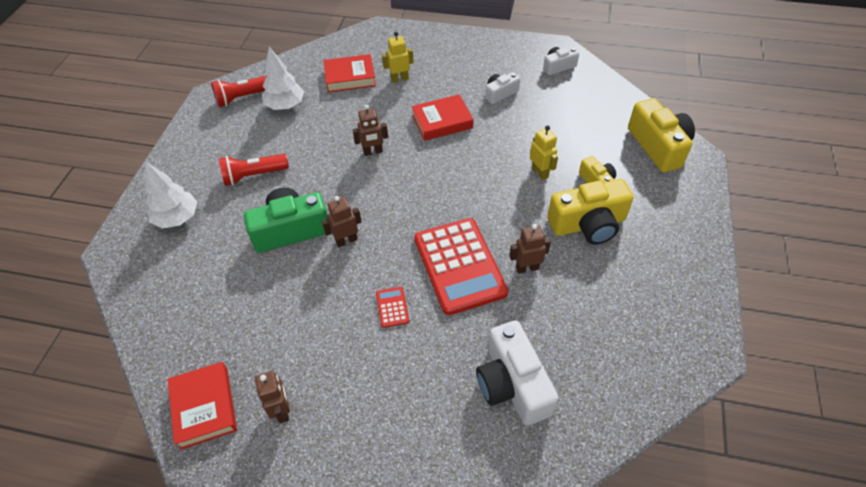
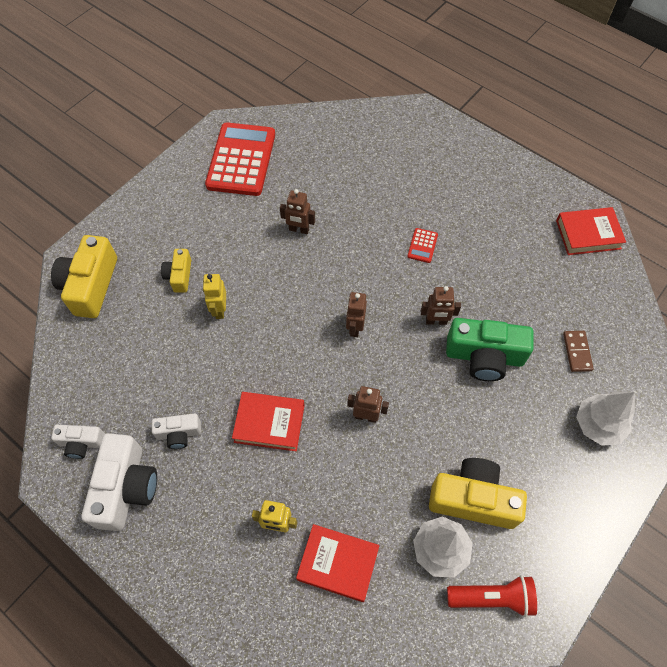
camera: 155 degrees left, 10 degrees up
(203, 269) = (577, 352): none -> brown domino
(204, 407) = (588, 234): red book -> red book turned 75 degrees clockwise
(254, 176) = (506, 446): red flashlight -> none
(282, 410) = (531, 209): brown robot -> brown robot (355, 327)
(459, 266) = (351, 255): red calculator -> red calculator (241, 160)
(512, 384) = (365, 161): white camera -> white camera (126, 488)
(588, 224) = (222, 242): yellow camera -> yellow camera (473, 499)

